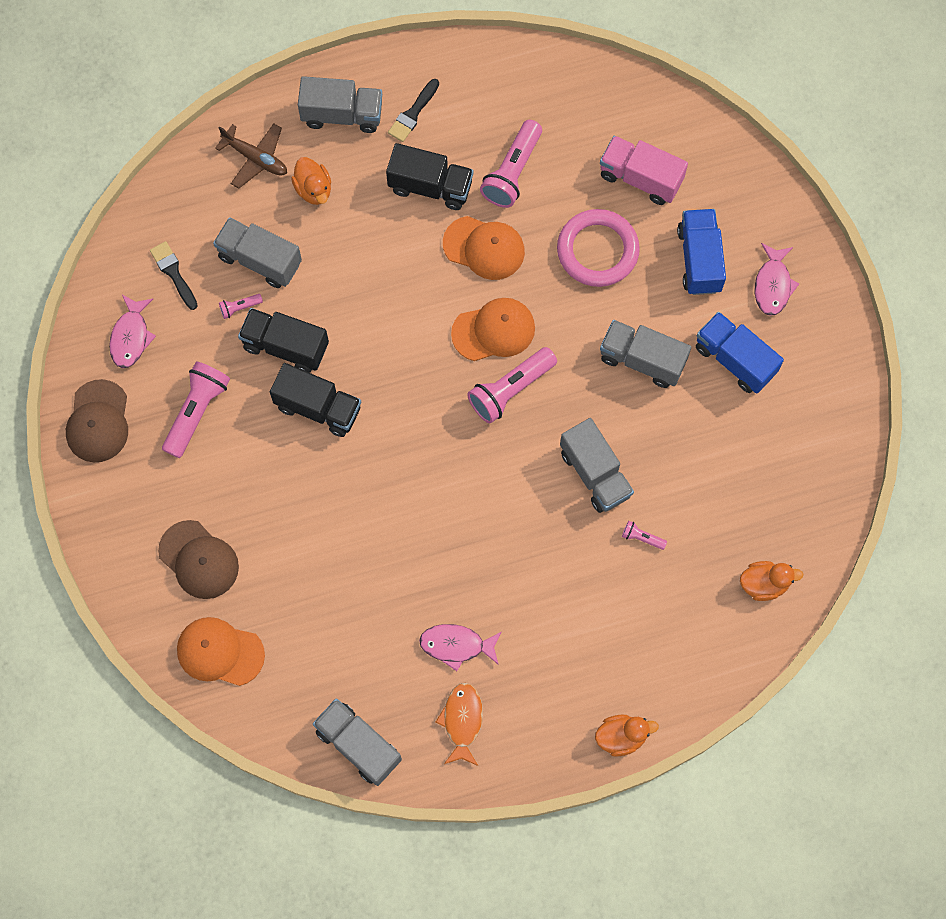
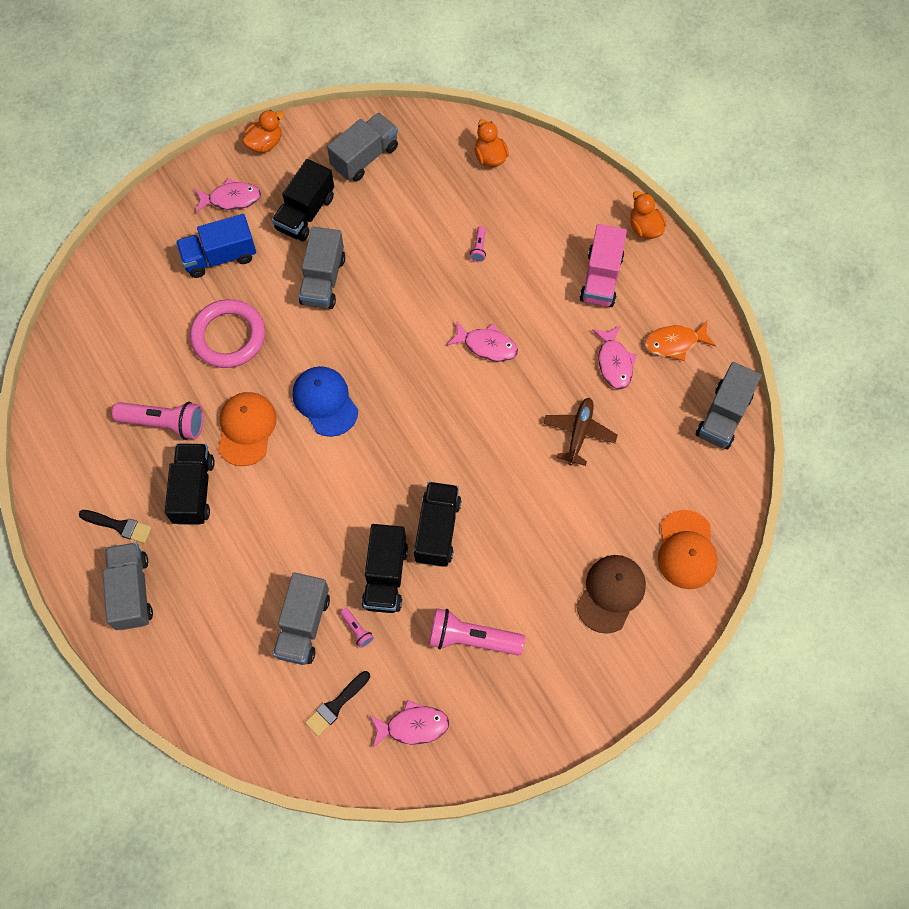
camera: 105 degrees left, 5 degrees down
(98, 422) = (508, 730): brown cap -> none
(256, 158) = (195, 661): brown plane -> brown plane (579, 433)
(314, 189) = (218, 596): orange duck -> orange duck (265, 143)
(494, 331) = (325, 401): orange cap -> blue cap
(510, 390) = (377, 375): pink flashlight -> none
(515, 513) = (487, 345): none -> pink fish
(595, 473) = (434, 293): grey truck -> grey truck (365, 157)
(640, 178) = (150, 318): pink truck -> pink truck (601, 278)
(735, 359) = (305, 213): blue truck -> black truck

